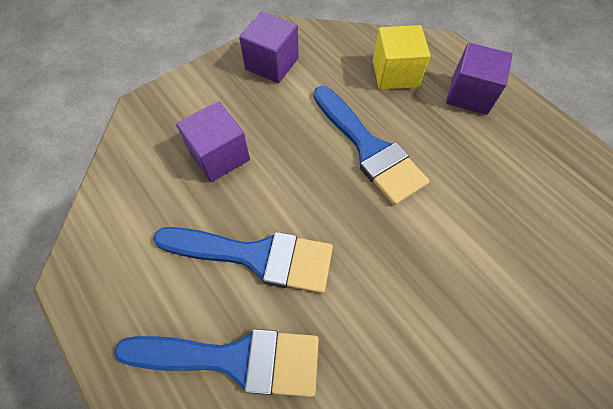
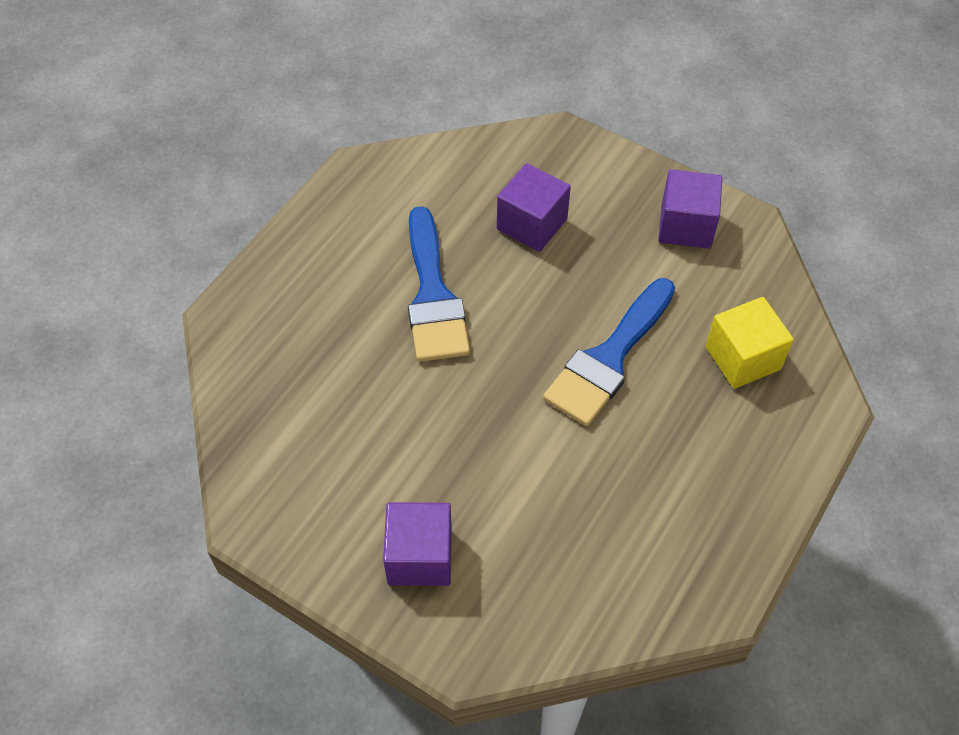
camera: 70 degrees right, 5 degrees down
(234, 359) = (332, 313): blue brush -> none
(469, 94) = (753, 450): purple cube -> purple cube (420, 556)

